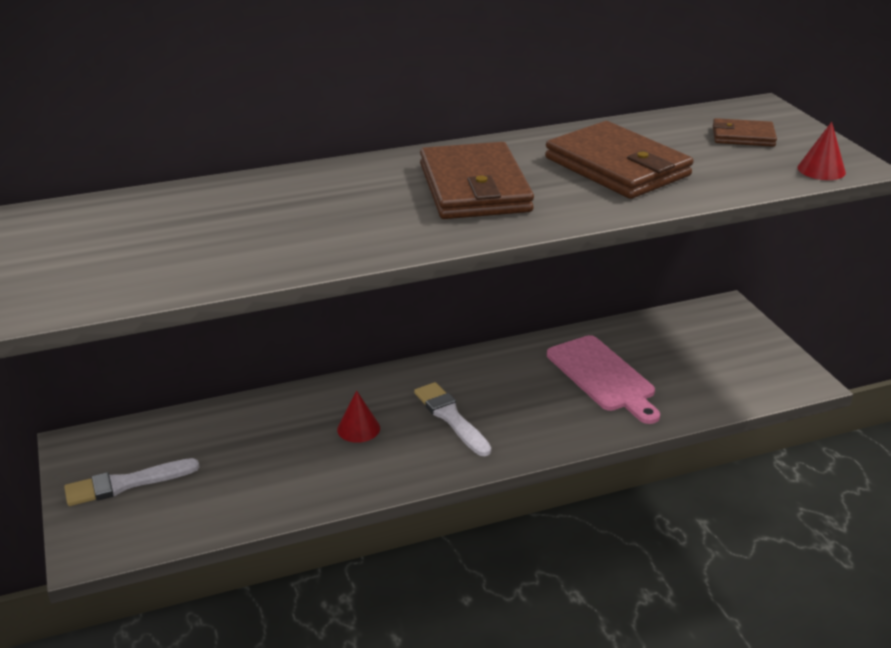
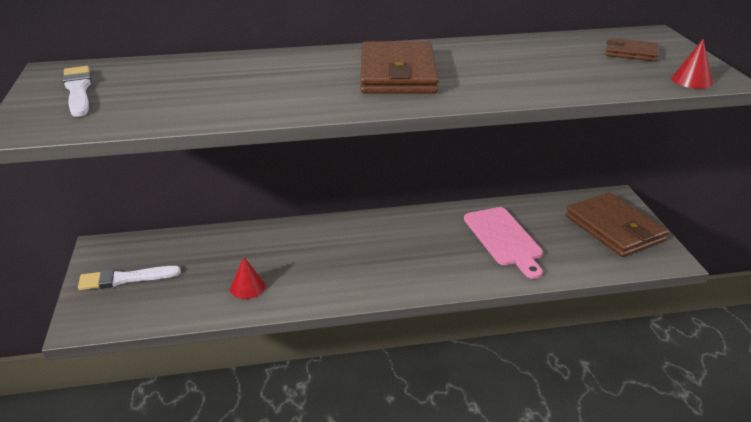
camera: 10 degrees right, 0 degrees up
(358, 428) = (305, 257): red cone -> red cone (247, 287)
(451, 417) = (377, 257): white brush -> white brush (78, 90)
(617, 167) = (518, 67): brown wallet -> brown wallet (614, 228)

